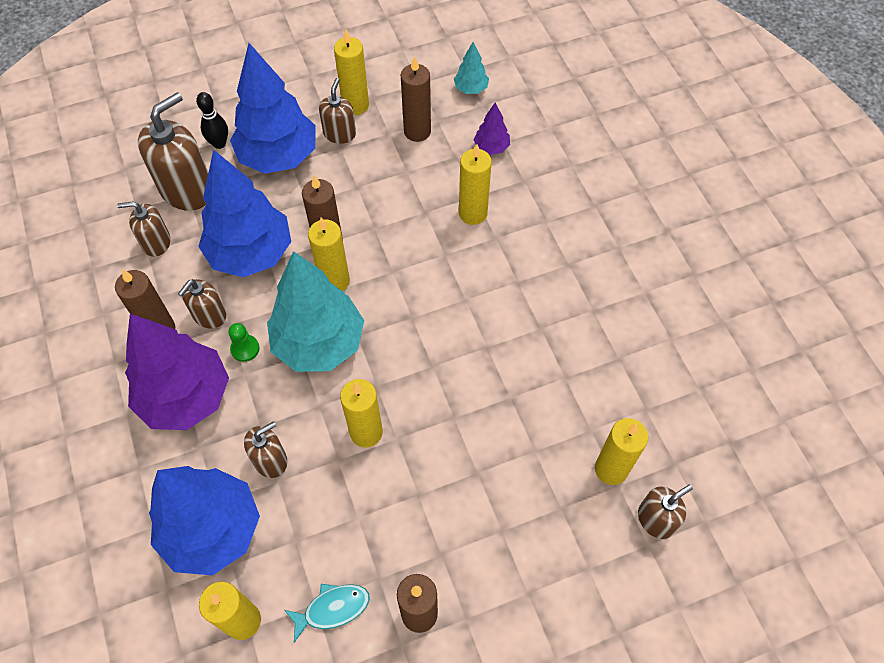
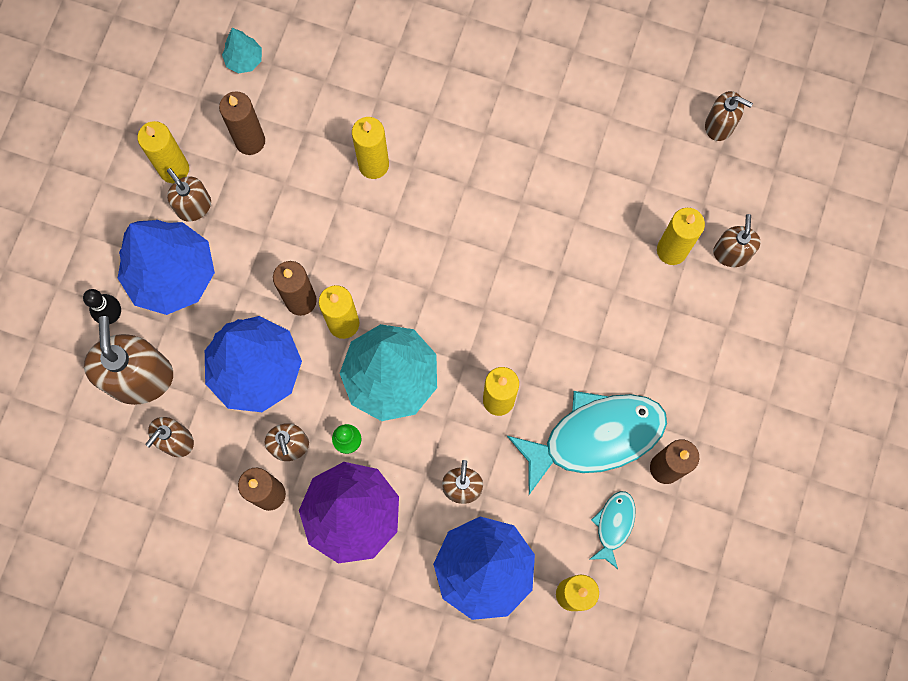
camera: 50 degrees left, 15 degrees up
(398, 532) = (595, 437): none -> turquoise fish
(491, 147) = (321, 96): purple tree -> none
(750, 424) = (719, 125): none -> brown soap dispenser

